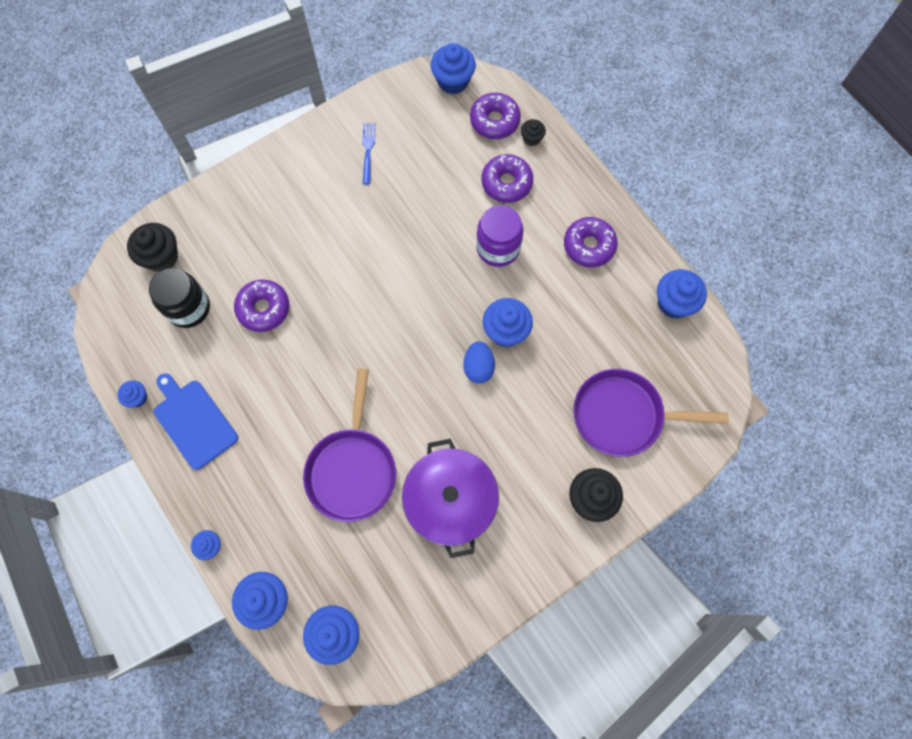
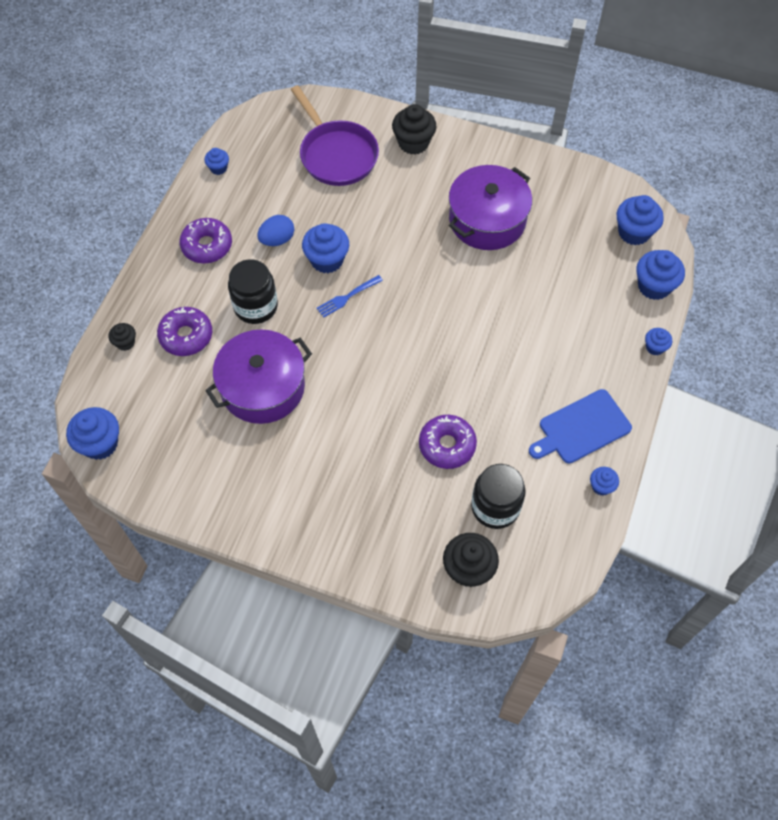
camera: 125 degrees left, 10 degrees down
(193, 421) = (581, 428): blue cutting board -> blue cutting board turned 45 degrees clockwise
(352, 469) = (519, 293): purple pan -> none
(368, 151) = (229, 467): blue fork -> blue fork (348, 297)
(418, 210) = (262, 387): none -> purple pot
(478, 367) = (371, 261): blue egg -> blue egg (277, 240)
(494, 121) = (124, 382): purple donut -> none
(498, 248) = (255, 306): purple jar -> black jar
(674, 303) = (218, 168): blue cupcake -> blue cupcake, size x0.55

